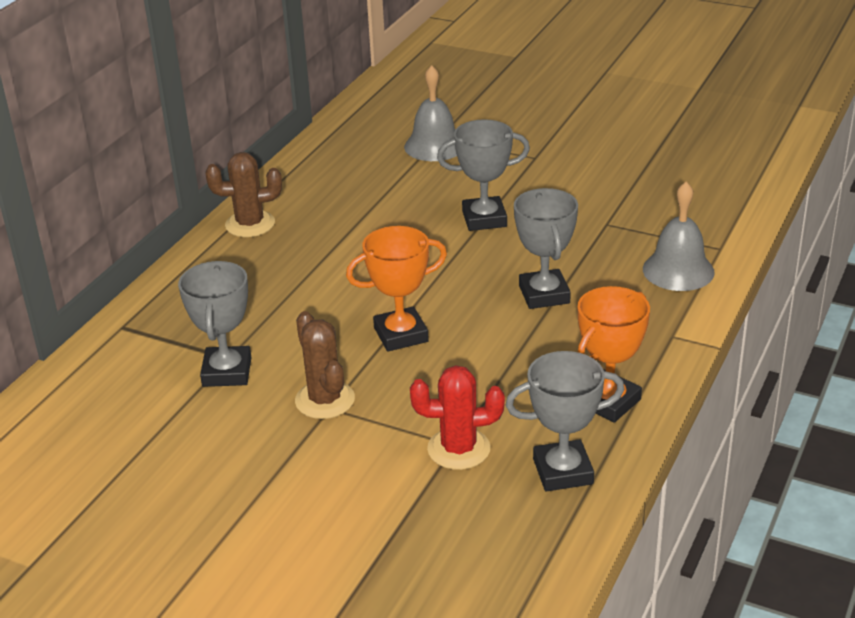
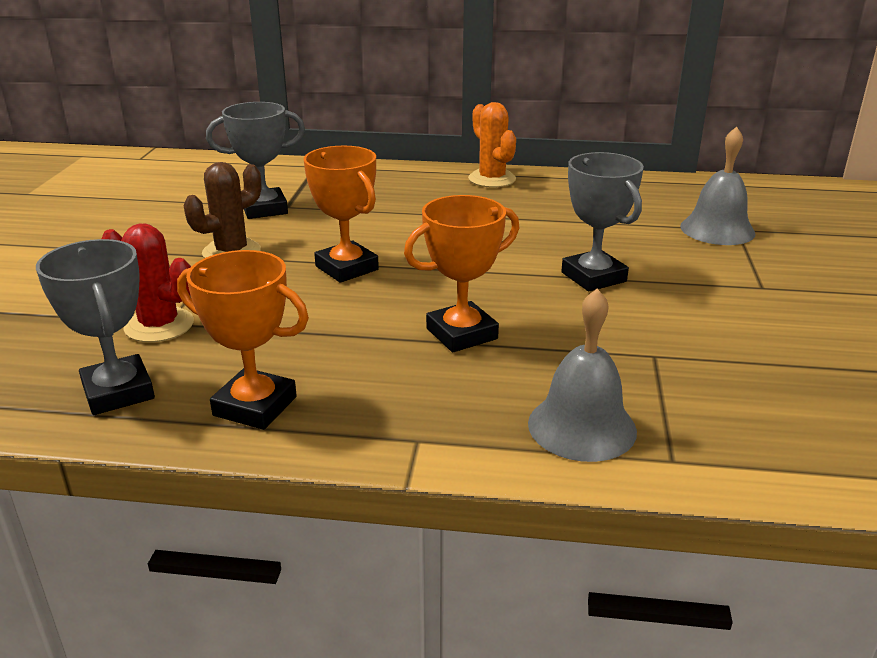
camera: 70 degrees right, 5 degrees down
(250, 224) = (492, 179): brown cactus -> orange cactus
(458, 449) = (159, 325): red cactus -> red cactus turned 45 degrees counterclockwise
(544, 294) = (461, 334): grey trophy -> orange trophy

